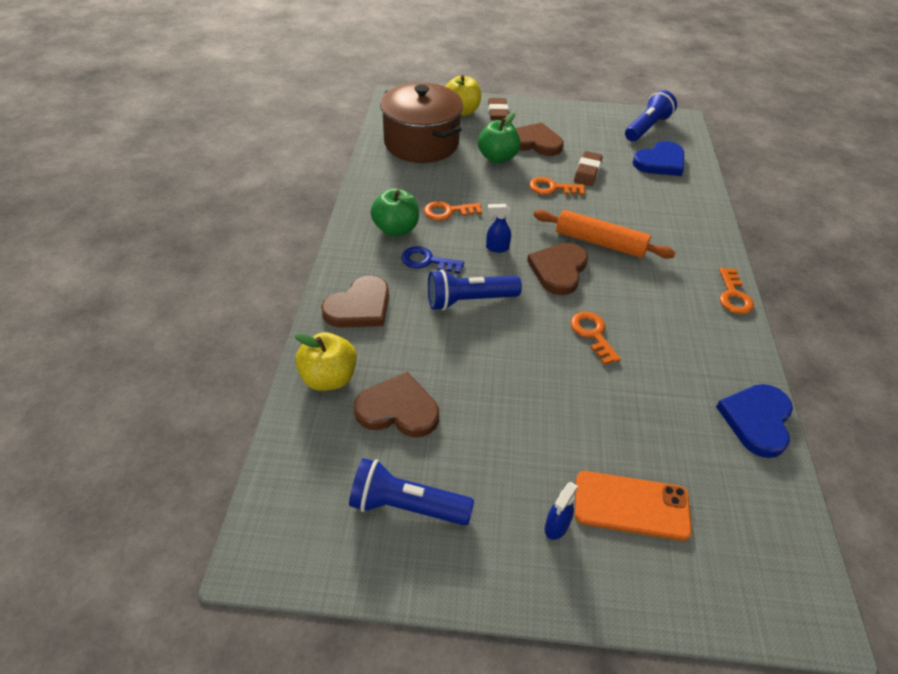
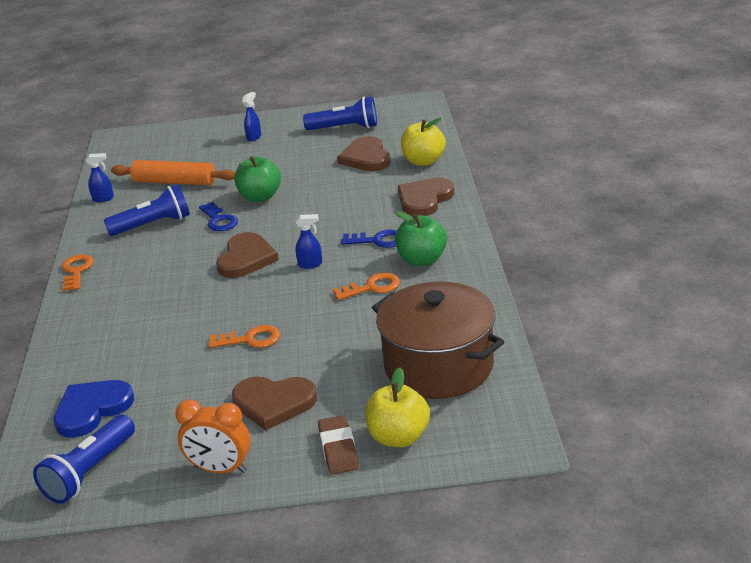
camera: 175 degrees right, 15 degrees down
(398, 409) = (366, 158): brown heart -> brown heart turned 75 degrees clockwise
(469, 300) = (329, 221): blue flashlight -> blue flashlight (153, 225)
(497, 158) = (326, 366): green apple -> green apple (260, 197)
(567, 115) = (220, 469): none -> orange clock
(587, 172) = (201, 372): brown eraser -> none
(592, 334) = (219, 220): orange key -> blue key
(600, 243) = (199, 290): orange rolling pin -> orange rolling pin (174, 182)
(631, 505) = (206, 151): orange phone -> none
(757, 420) = (103, 199): blue heart -> blue spray bottle

